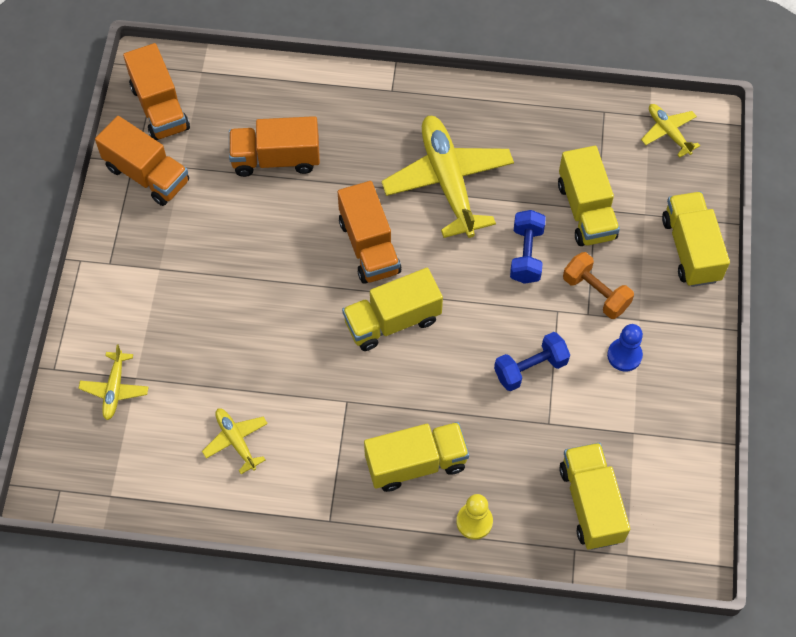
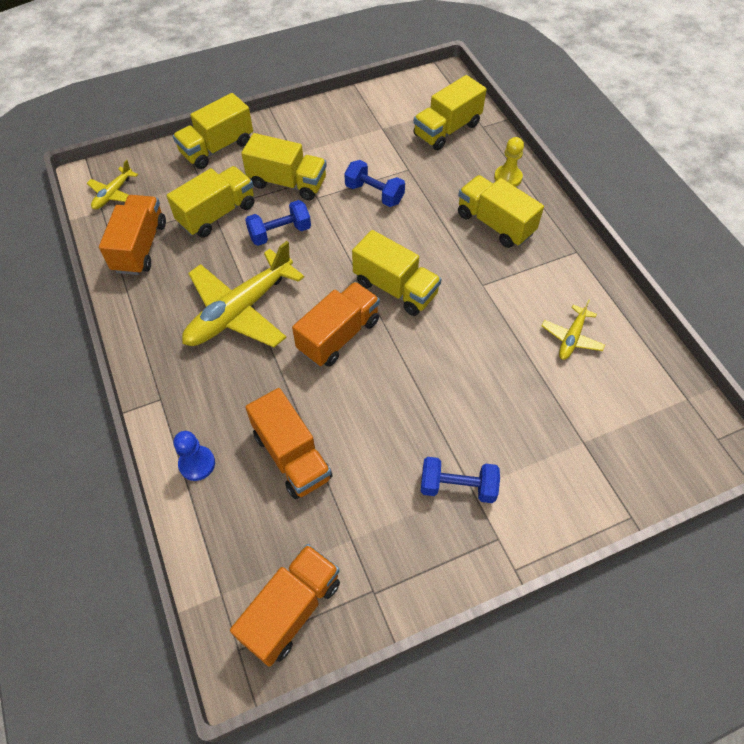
camera: 120 degrees left, 5 degrees down
(115, 389) = (606, 452): yellow plane -> none
(147, 175) = (380, 568): orange truck -> orange truck (140, 247)
(168, 259) = (457, 486): none -> blue dumbbell
(596, 293) = (287, 183): orange dumbbell -> yellow truck
(624, 355) = (328, 151): blue pawn -> blue pawn (197, 464)

